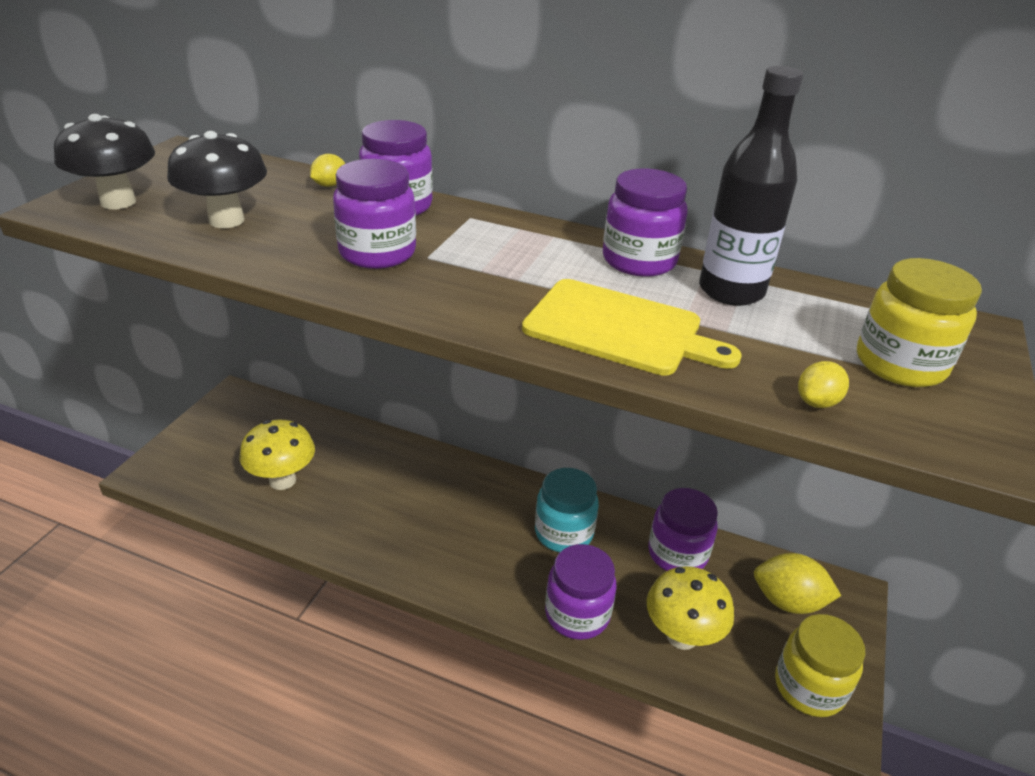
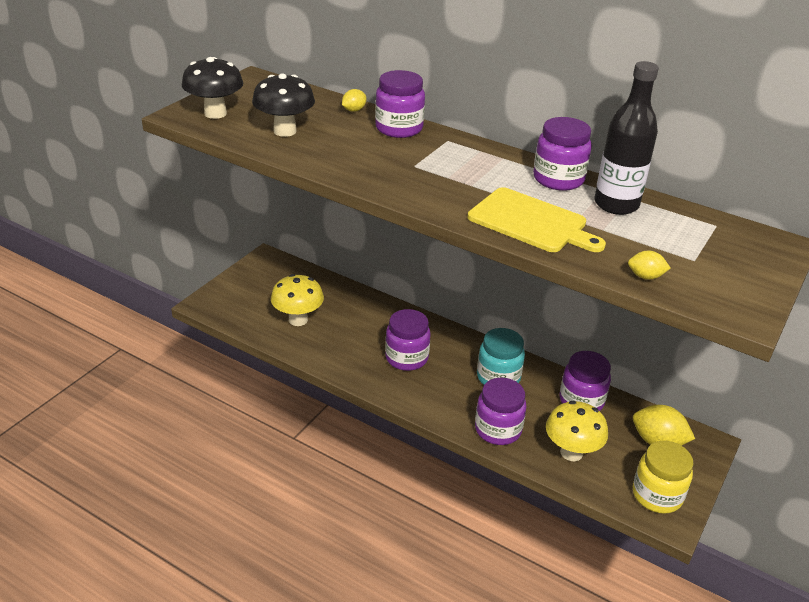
camera: 10 degrees right, 0 degrees up
(377, 253) = (381, 160): purple jar -> purple jar (406, 358)
(817, 402) = (645, 276): yellow lemon -> yellow lemon turned 45 degrees clockwise
(900, 364) = (713, 260): yellow jar -> none

